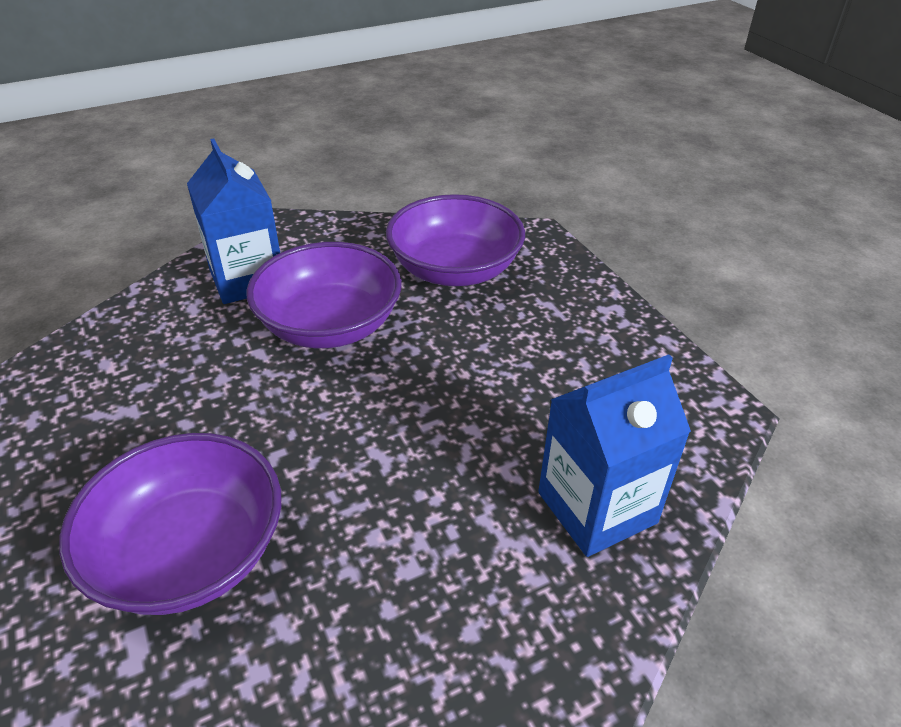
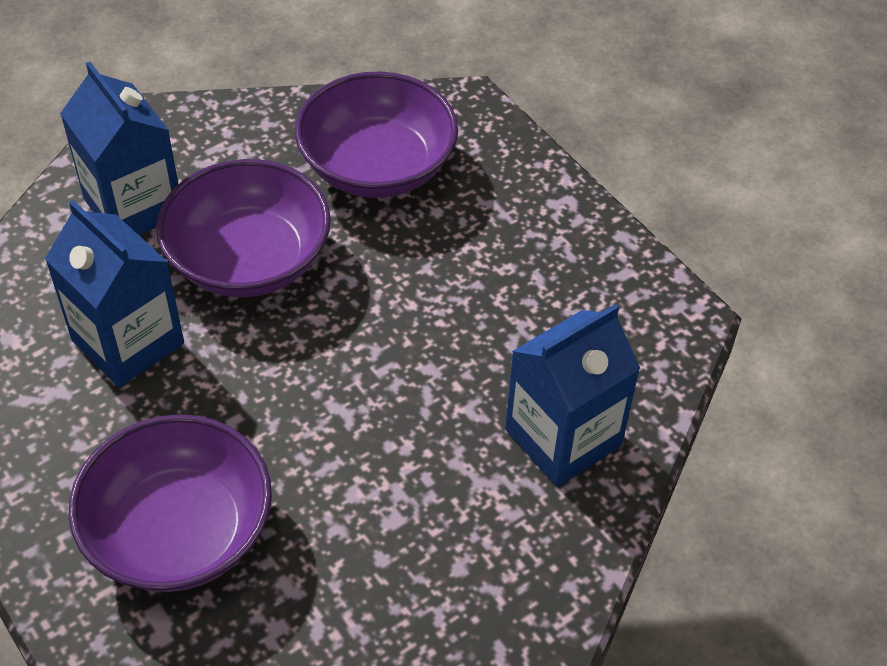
camera: 10 degrees left, 10 degrees up
(205, 377) = (128, 342): none -> blue carton

